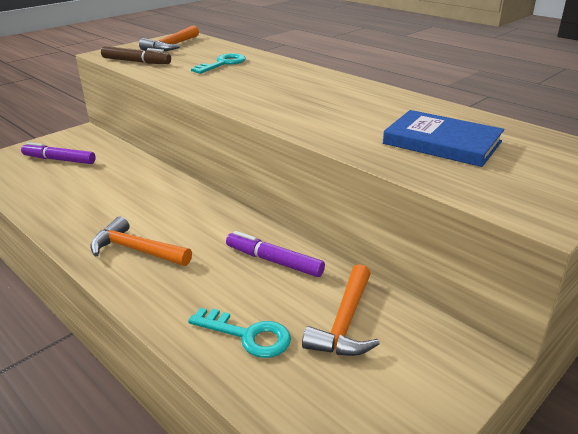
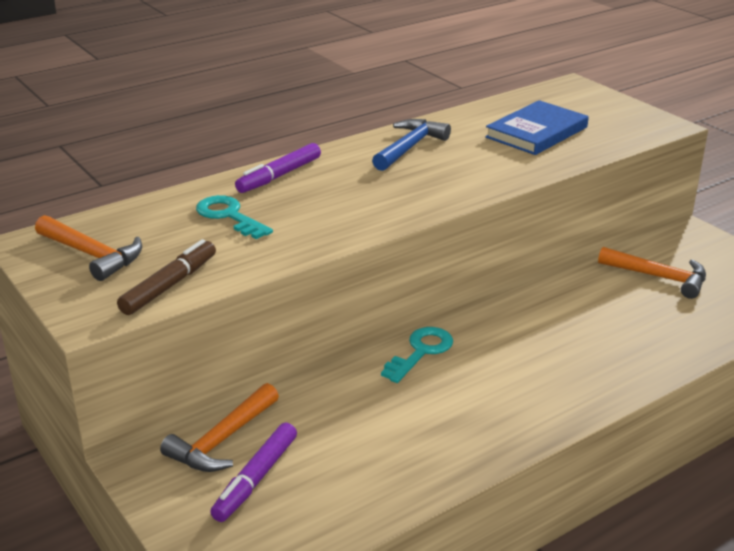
camera: 80 degrees left, 0 degrees up
(136, 250) = (541, 388): orange hammer -> orange hammer (222, 440)
(248, 335) = (679, 324): turquoise key -> turquoise key (421, 352)
(274, 261) = (569, 302): purple marker -> purple marker (279, 176)
(363, 97) = (409, 147): none -> blue hammer

